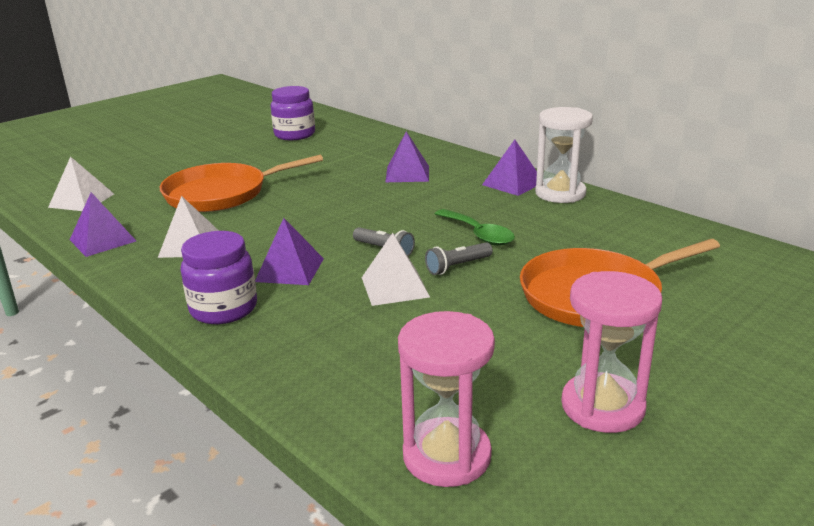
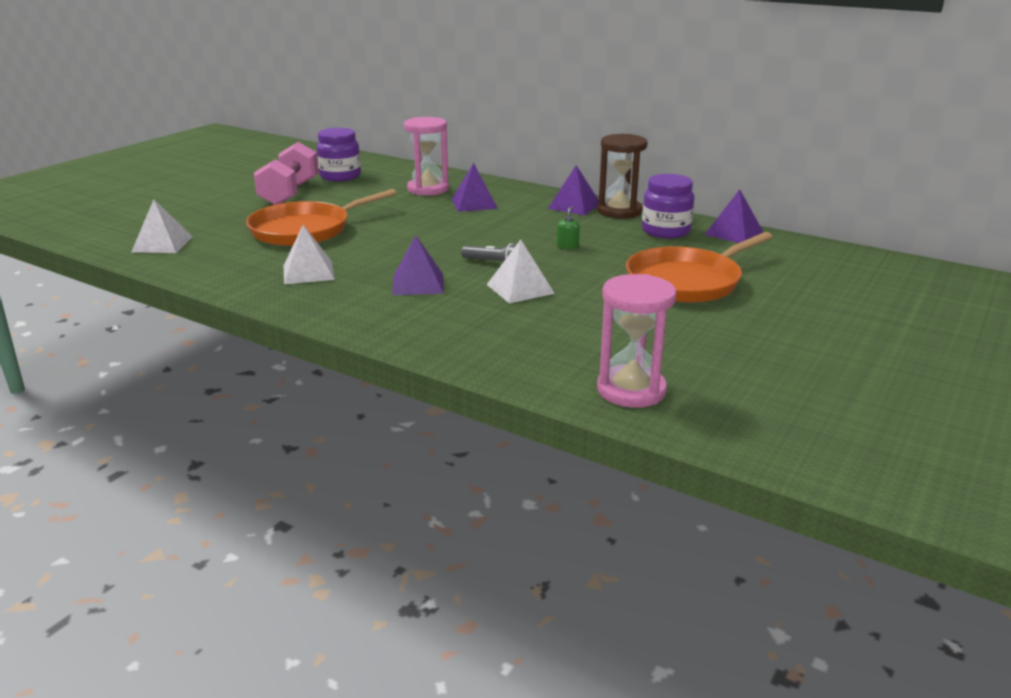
camera: 15 degrees left, 0 degrees up
(102, 240) = (216, 275): purple pyramid -> purple pyramid (733, 233)
(224, 309) = (379, 316): purple jar -> purple jar (665, 231)
(235, 151) = (290, 193): none -> pink dumbbell
(457, 266) = (564, 270): grey flashlight -> none
(478, 234) = (567, 246): green spoon -> green soap dispenser
(560, 193) = (619, 211): white hourglass -> brown hourglass
(602, 406) = (728, 350): pink hourglass -> pink hourglass (428, 189)

